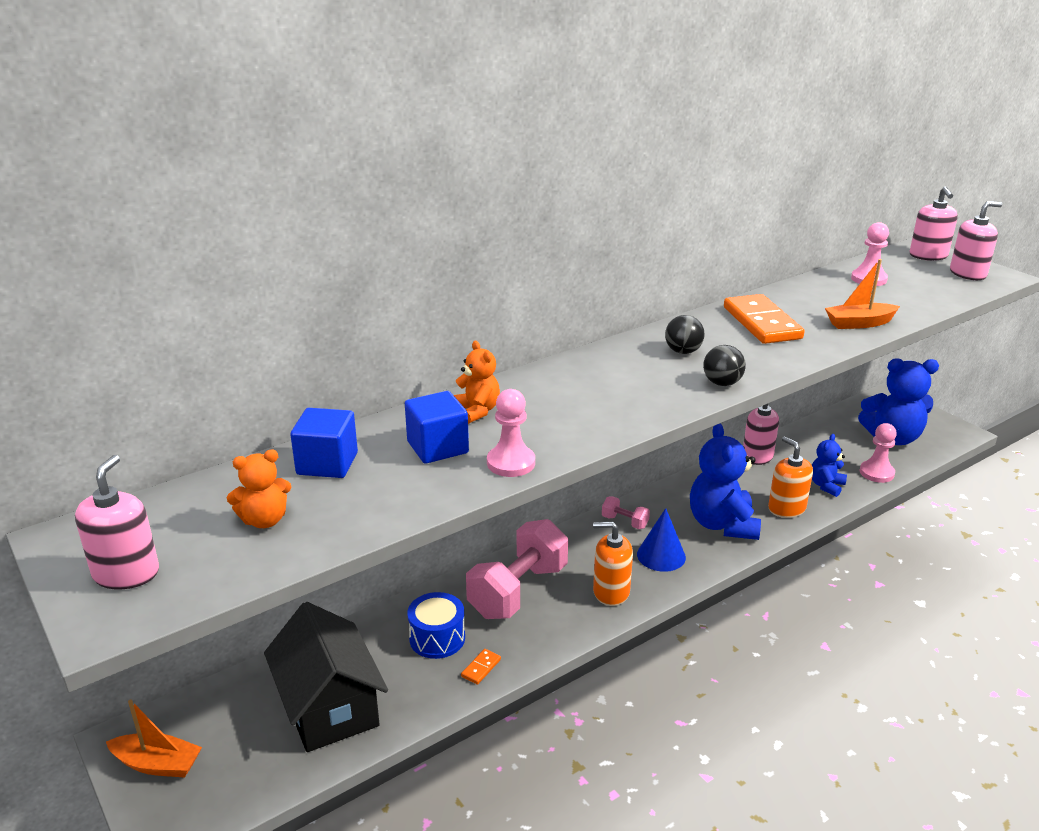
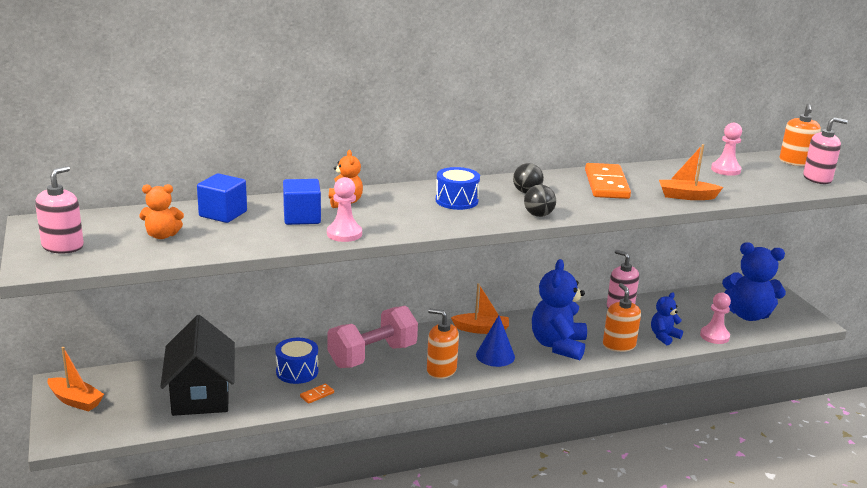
camera: 15 degrees right, 5 degrees down
(611, 381) = (456, 201): none -> blue drum
(624, 522) = (481, 329): pink dumbbell -> orange boat
(928, 256) = (795, 162): pink soap dispenser -> orange soap dispenser

